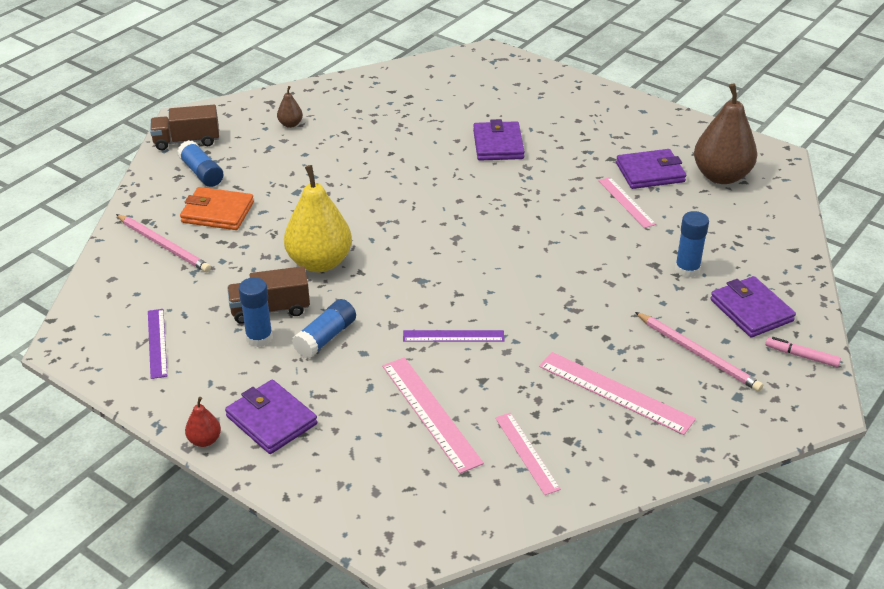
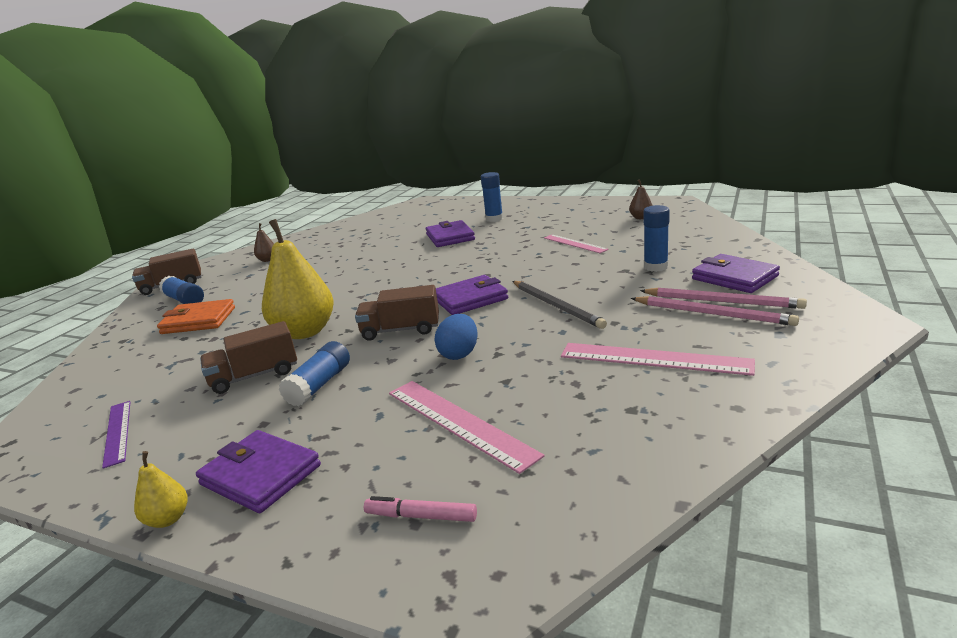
camera: 10 degrees left, 15 degrees down
(164, 245) = (139, 353): pink pencil -> pink pencil (722, 301)
(204, 440) = (168, 519): red pear -> yellow pear
(259, 338) = (242, 401): blue glue stick -> blue glue stick (494, 219)
(409, 288) = (401, 330): none -> brown truck
(453, 336) = (459, 354): purple ruler -> blue egg
(527, 453) = (591, 433): pink ruler -> none
(563, 298) = (556, 306): none -> grey pencil
(650, 172) = (583, 227): purple wallet -> purple wallet (470, 299)
(721, 176) = (641, 218): brown pear -> brown pear, size x0.44
(801, 356) = (810, 294): pink marker -> pink marker (421, 516)

